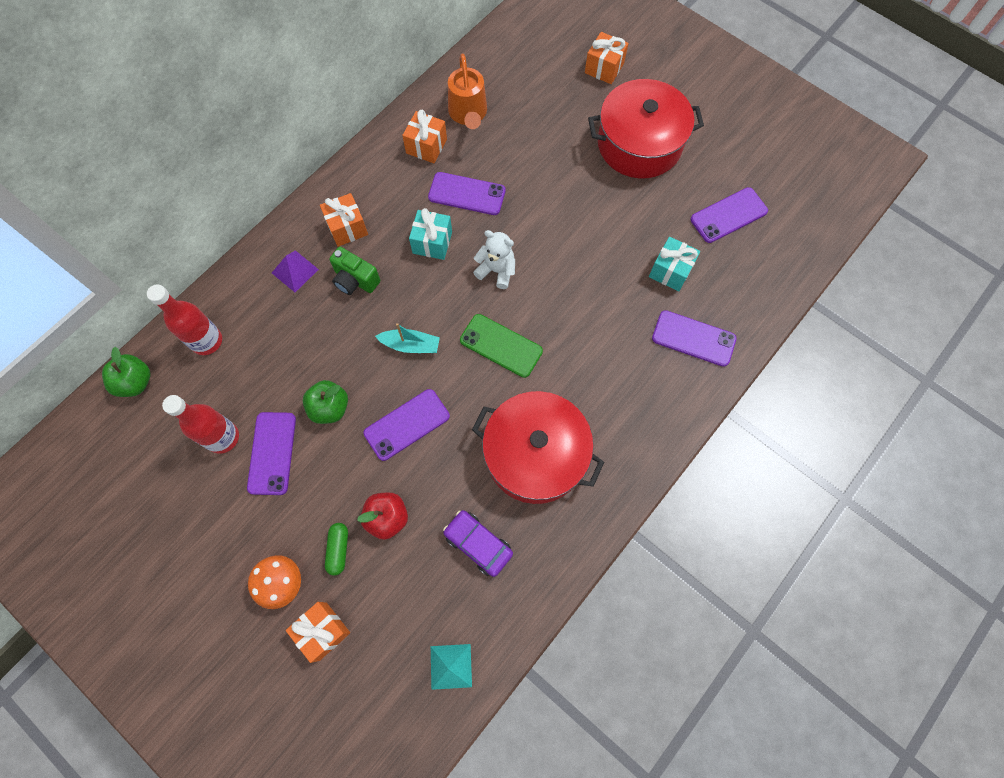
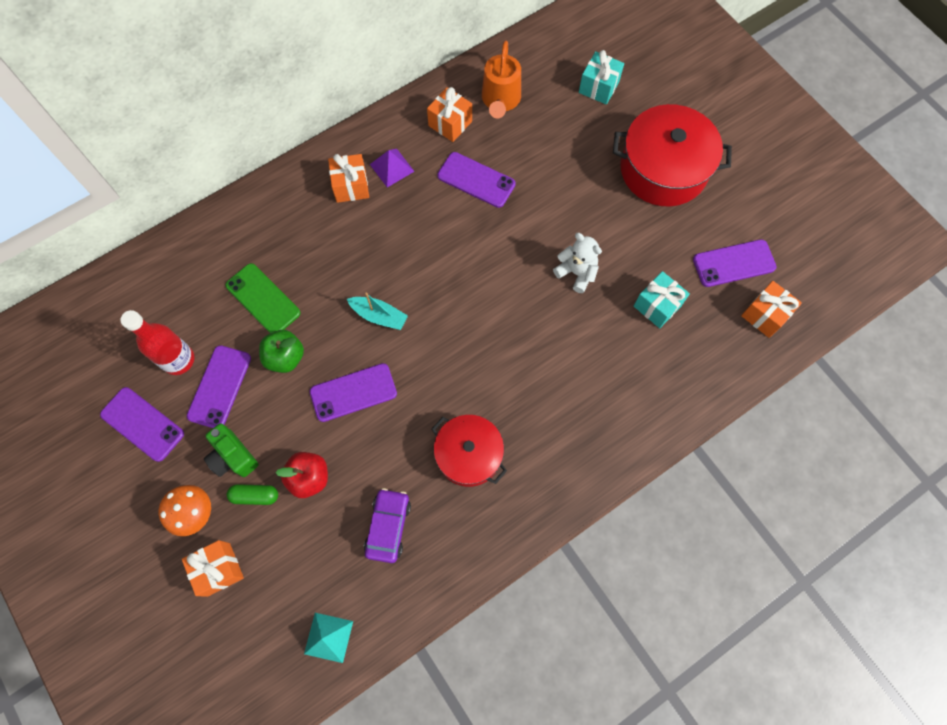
camera: 15 degrees right, 0 degrees up
(135, 382) = (114, 287): green apple -> none
(207, 341) = (189, 264): red bottle -> none
(295, 271) = (290, 216): purple pyramid -> purple pyramid (392, 167)
(338, 549) = (255, 495): green capsule -> green capsule turned 75 degrees clockwise
(355, 280) = (344, 239): green camera -> green camera (233, 457)
(432, 242) = (429, 220): turquoise gift -> turquoise gift (598, 87)
(478, 544) = (388, 526): purple car -> purple car turned 45 degrees clockwise
(496, 270) = (483, 263): white teddy bear -> white teddy bear (576, 273)
(501, 345) = (466, 338): green phone -> green phone (263, 299)
(535, 455) = (468, 454): red pot -> red pot, size x0.64
(604, 68) = (650, 84): orange gift -> orange gift (765, 315)
(693, 338) = (660, 379): purple phone -> purple phone (142, 424)

